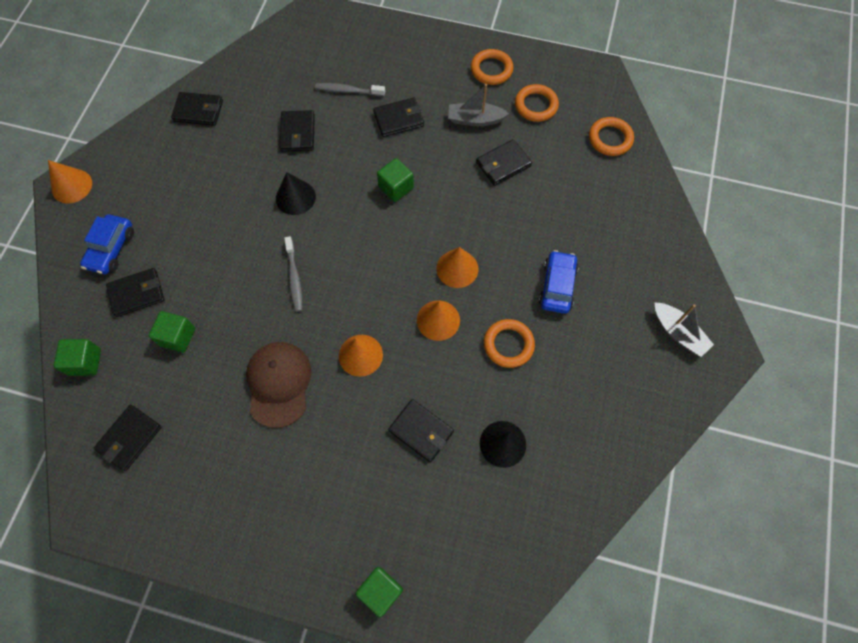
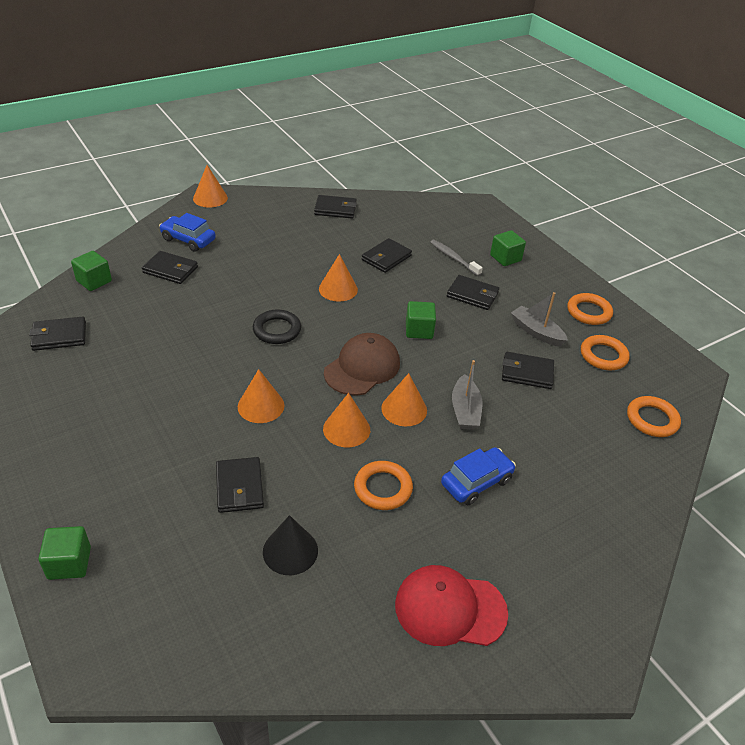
camera: 40 degrees right, 25 degrees down
(111, 249) = (188, 240): blue car -> blue car turned 60 degrees clockwise
(177, 337) = (161, 307): green cube -> green cube (505, 258)
(198, 111) = (335, 209): black wallet -> black wallet turned 45 degrees counterclockwise
(279, 383) = (184, 379): brown cap -> brown cap (362, 368)
(294, 278) = (277, 330): grey toothbrush -> black ring
(295, 197) = (338, 289): black cone -> orange cone
(627, 391) = (450, 608): none -> red cap
(678, 333) = (557, 606): grey boat -> grey boat (465, 410)

